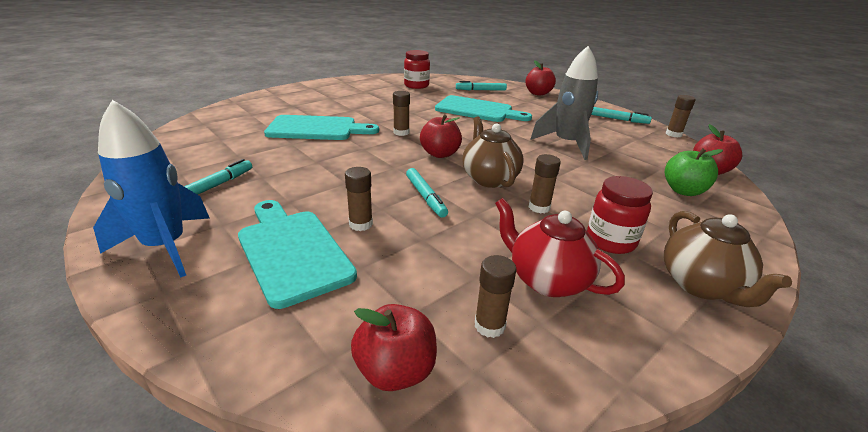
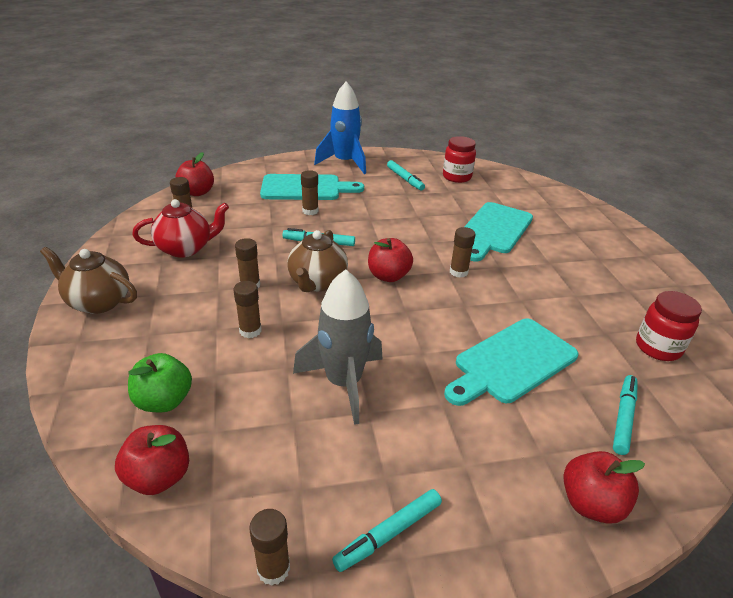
camera: 120 degrees right, 5 degrees up
(489, 178) = (317, 282): brown teapot -> brown teapot turned 90 degrees clockwise
(583, 186) = (250, 331): none -> brown glue stick
(610, 241) = (177, 294): red jar -> red jar (457, 177)

